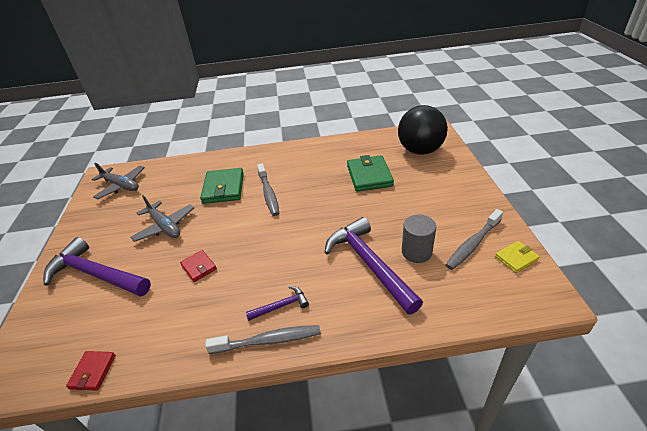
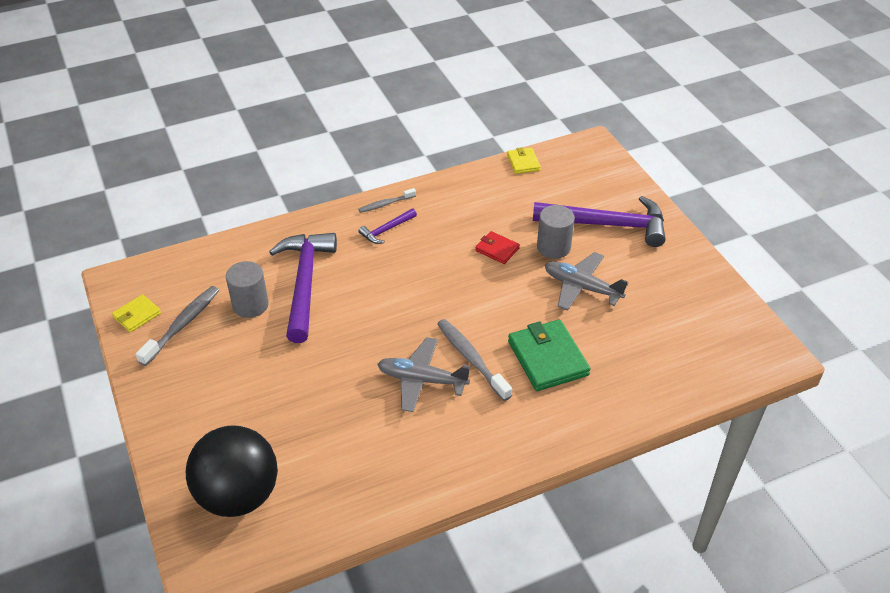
camera: 160 degrees right, 5 degrees up
(93, 372) = (523, 162): red wallet -> yellow wallet
(121, 186) = (716, 338): grey plane -> grey plane (422, 380)
(155, 261) = (553, 247): none -> grey cylinder
(268, 340) = (385, 204): grey toothbrush -> grey toothbrush, size x0.60
(369, 176) = (324, 417): green wallet -> none
(369, 264) = (304, 283): purple hammer -> purple hammer turned 135 degrees counterclockwise

